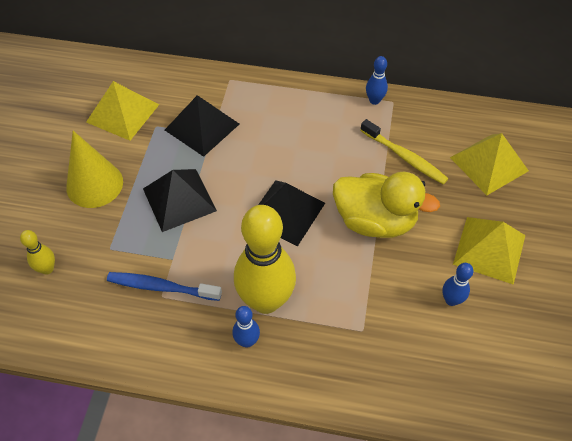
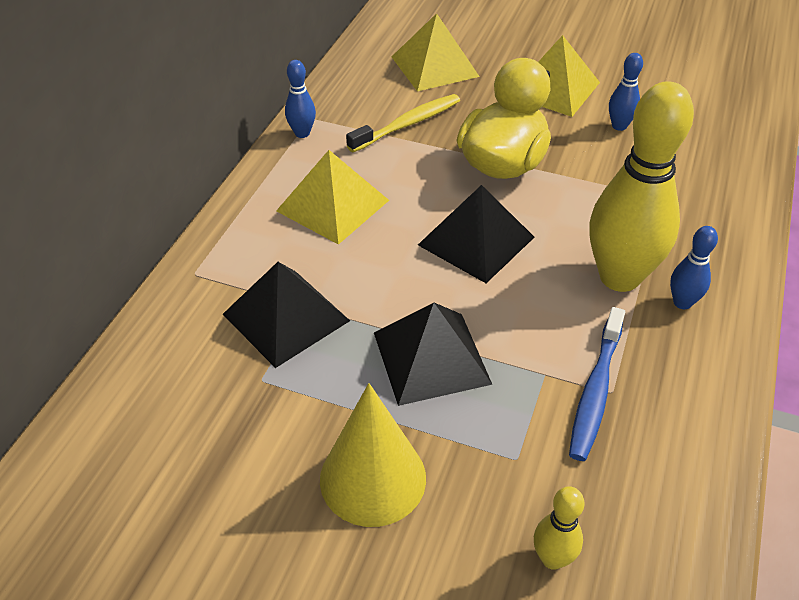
camera: 80 degrees left, 10 degrees down
(122, 113) = (211, 427): yellow pyramid -> yellow pyramid (333, 205)

